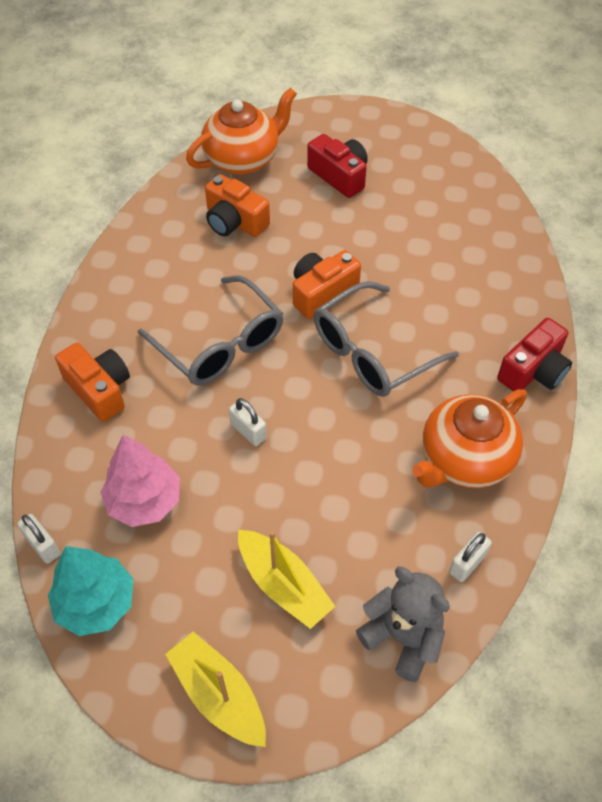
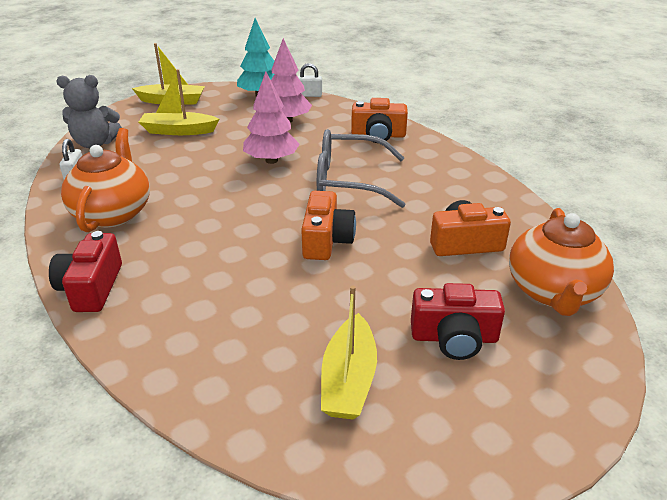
camera: 135 degrees right, 20 degrees down
(248, 431) = (271, 160): white padlock -> pink tree
(372, 352) = (241, 229): grey glasses -> none
(425, 194) = (349, 380): none -> yellow boat

